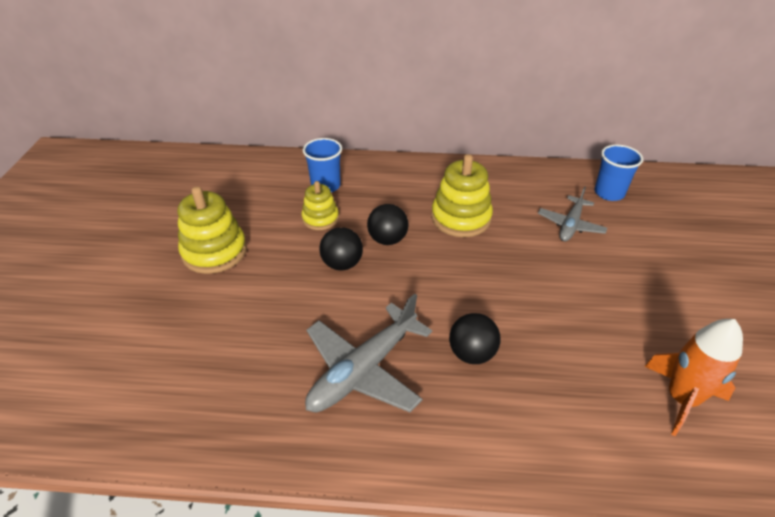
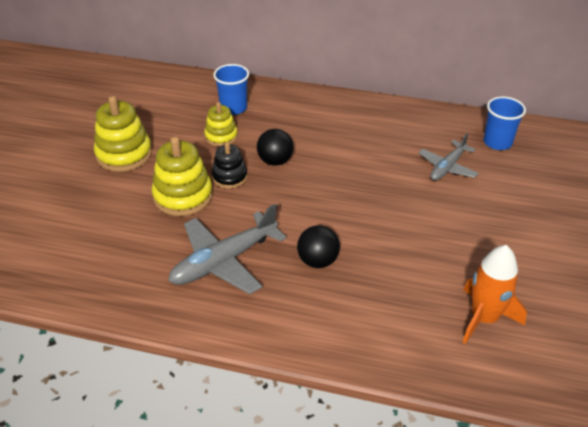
camera: 10 degrees right, 0 degrees up
(342, 264) = (229, 177): black ball -> black stacking toy
(461, 218) = (347, 150): yellow stacking toy -> yellow stacking toy (183, 196)

